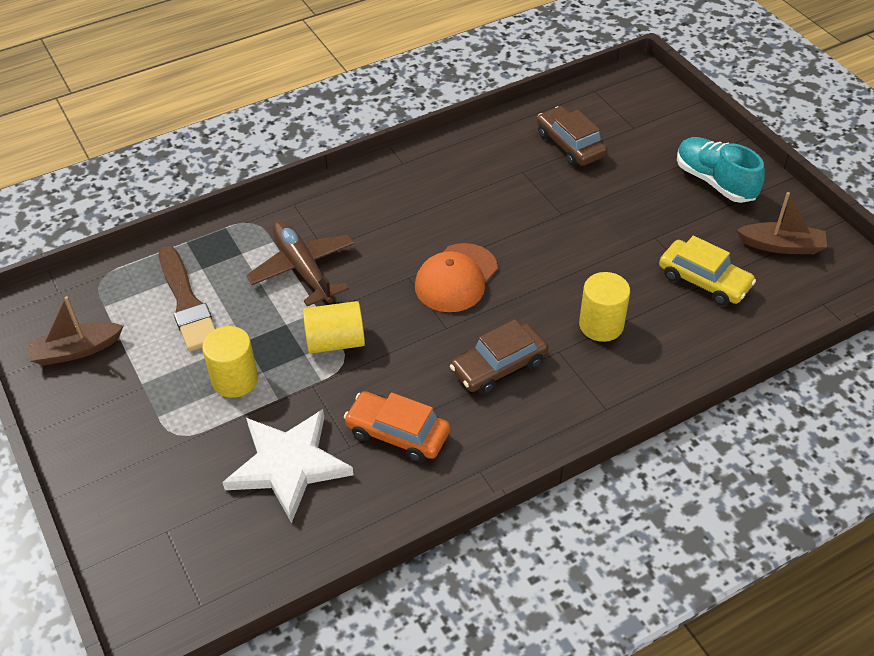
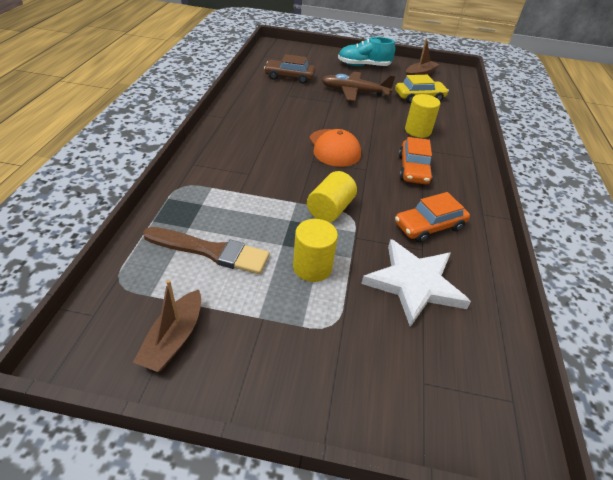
camera: 55 degrees left, 5 degrees down
(303, 269) = (253, 189): brown plane -> brown plane (354, 92)
(499, 366) = (413, 169): brown car -> orange car

